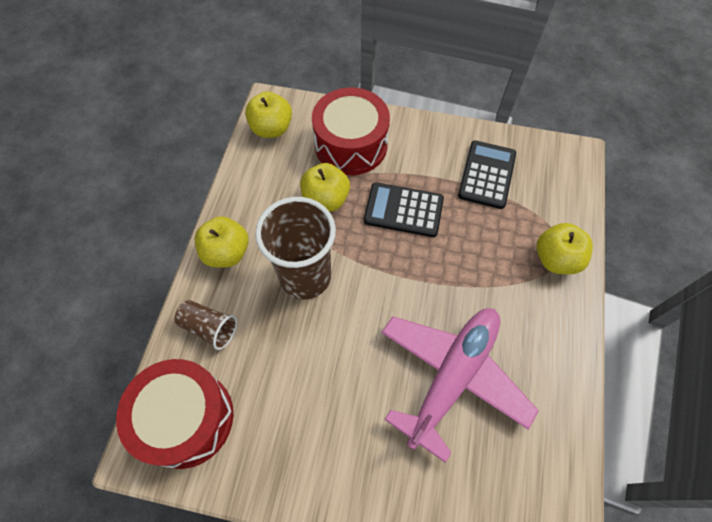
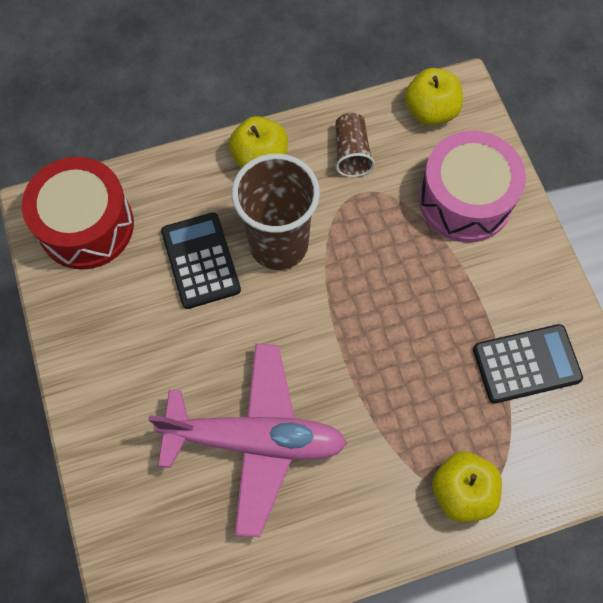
camera: 60 degrees right, 5 degrees up
(209, 328) = (177, 192): brown cup -> brown cup (351, 153)
(326, 199) = (379, 213): yellow apple -> none
(351, 145) = (465, 200): red drum -> pink drum
(403, 210) = (417, 297): black calculator -> black calculator (201, 261)

